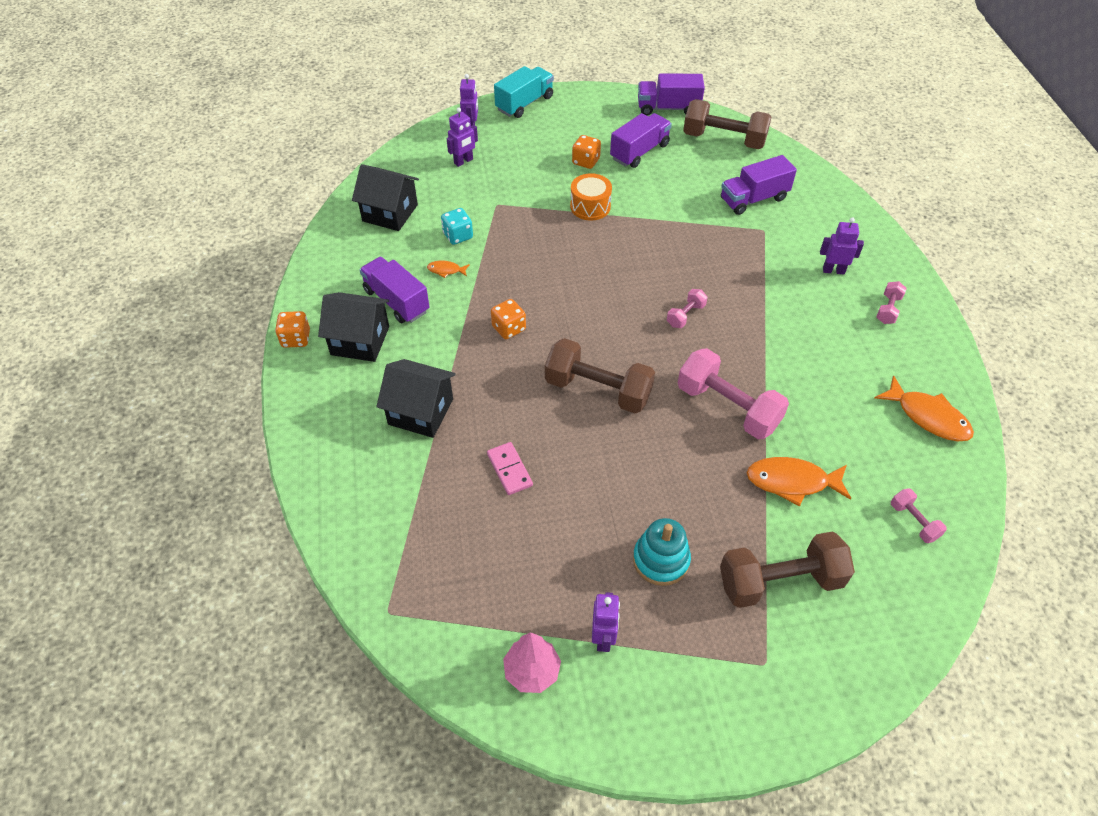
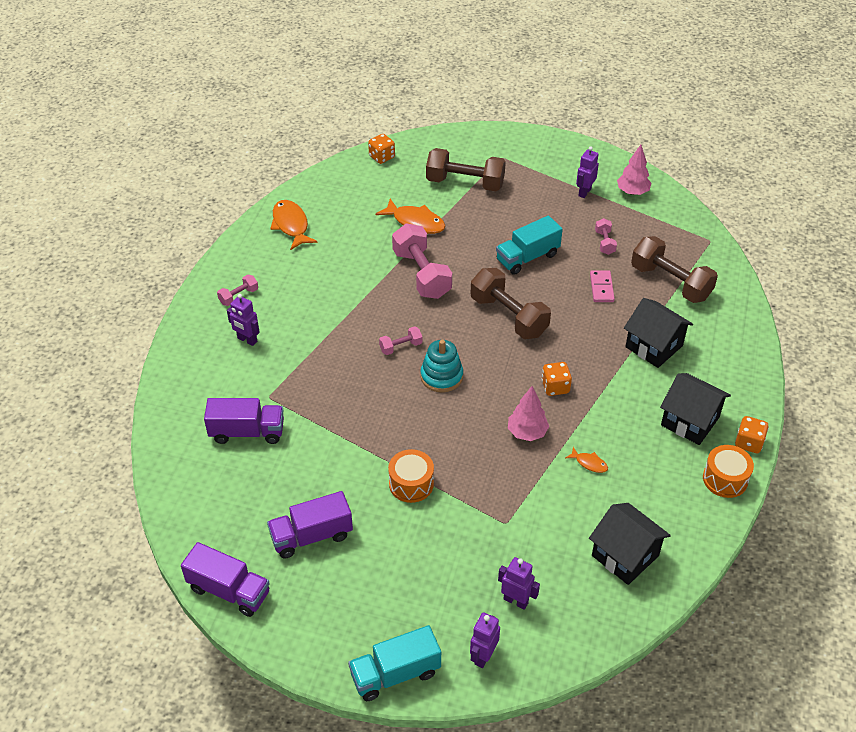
camera: 155 degrees left, 5 degrees down
(315, 297) = (725, 479): none -> orange drum
(396, 301) = (647, 447): purple truck -> none
(458, 236) = (562, 498): turquoise dice -> none
(463, 161) = (516, 601): purple robot -> purple robot turned 45 degrees clockwise
(515, 277) = (527, 432): none -> pink tree
(586, 161) = (379, 545): orange dice -> orange dice (382, 157)
(621, 481) = (527, 257): none -> turquoise truck
(661, 560) = (528, 213): turquoise stacking toy -> turquoise stacking toy (441, 376)
(724, 140) = (209, 516): brown dumbbell -> brown dumbbell (670, 282)
(913, 521) = (360, 182): pink dumbbell -> pink dumbbell (604, 242)

